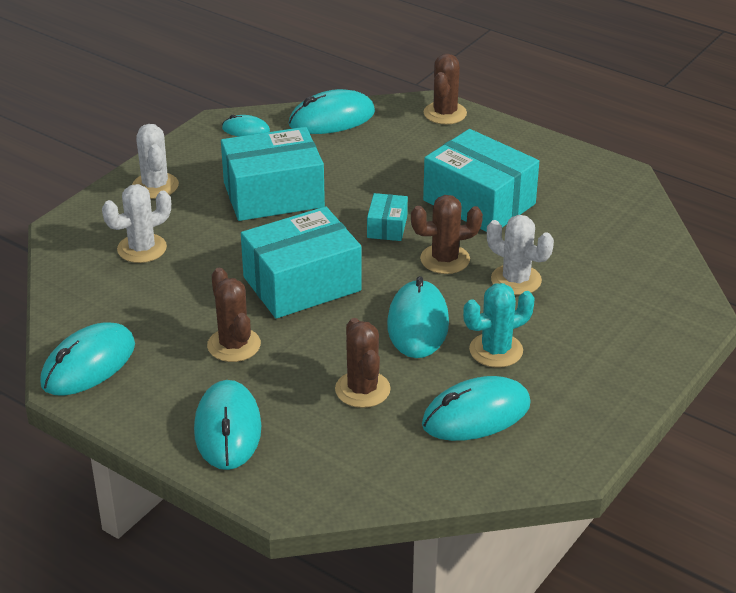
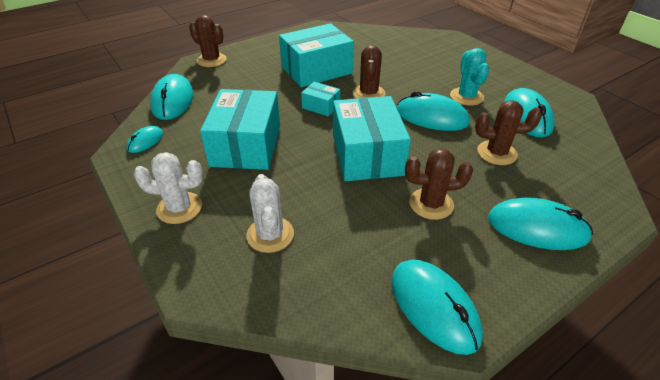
camera: 70 degrees left, 5 degrees up
(516, 280) = (401, 76): white cactus -> none

